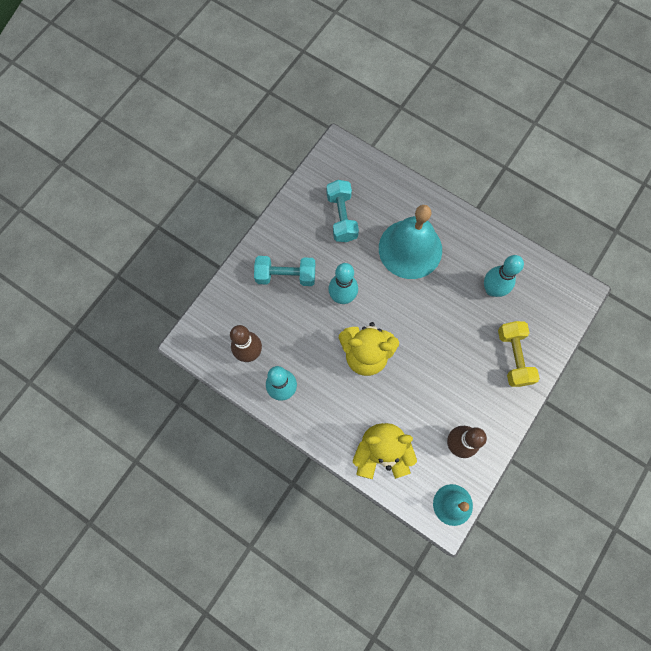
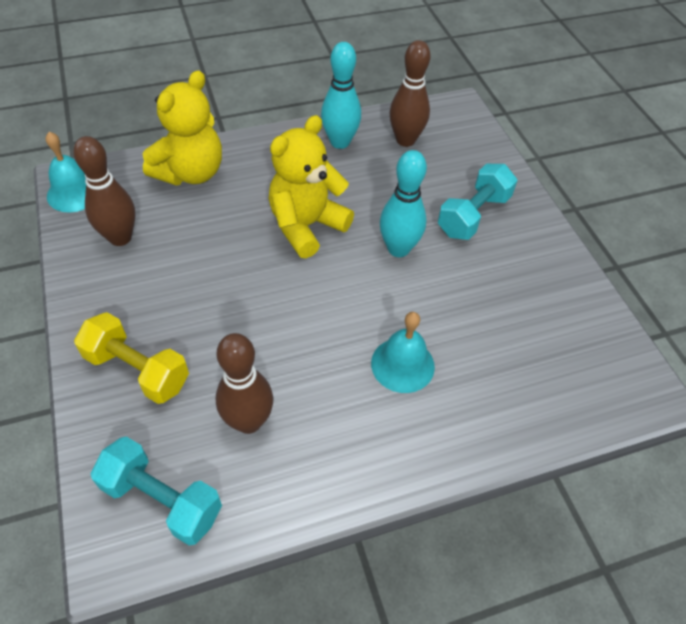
camera: 125 degrees right, 20 degrees down
(341, 217) = (517, 318): turquoise dumbbell -> turquoise dumbbell (162, 499)
(410, 249) = (402, 364): turquoise bell -> turquoise bell, size x0.55
(492, 289) = (248, 421): turquoise bowling pin -> brown bowling pin

